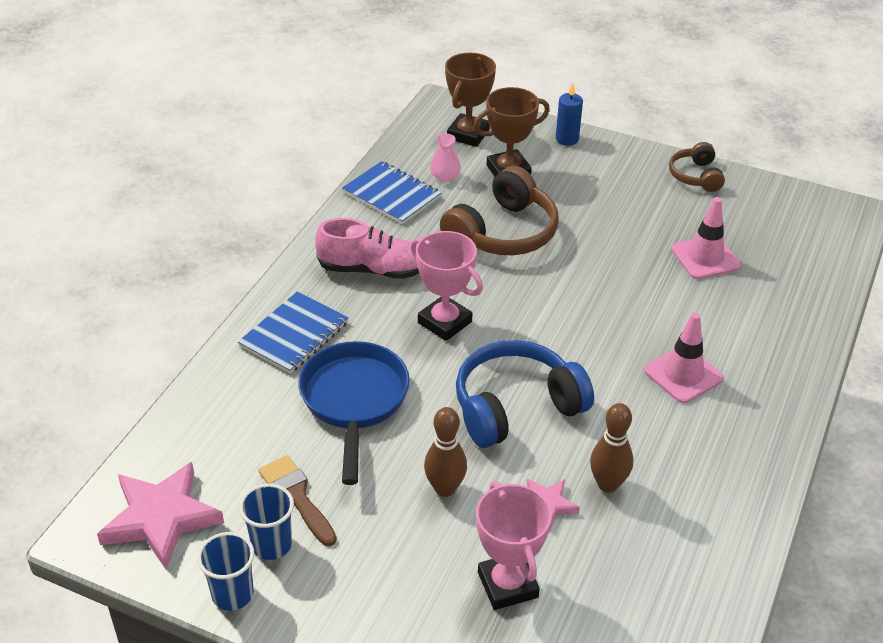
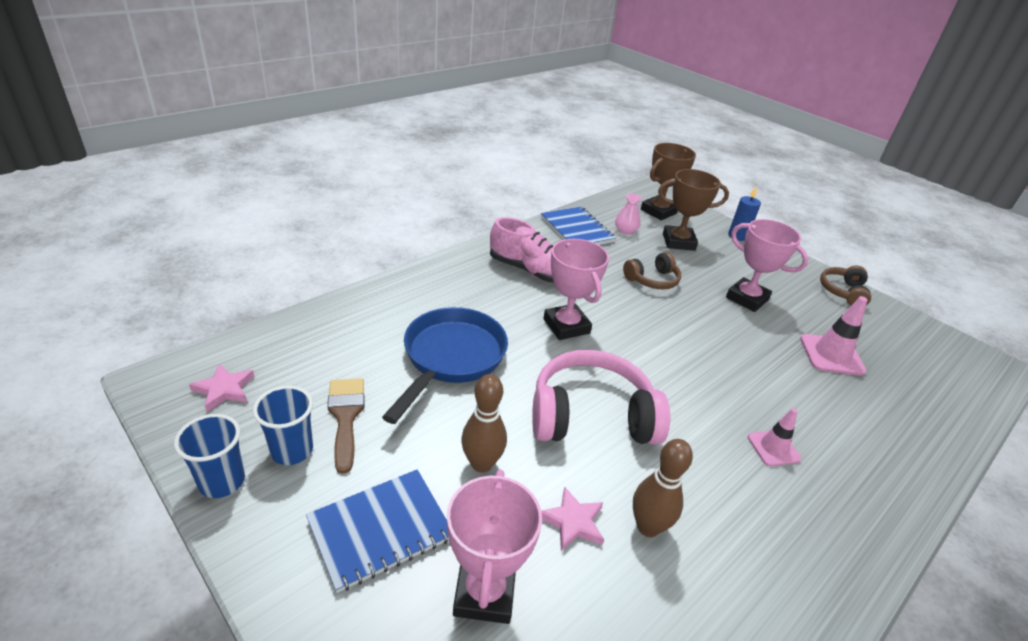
camera: 20 degrees right, 5 degrees down
(161, 518) = (224, 389): pink star -> pink star, size x0.52
(294, 335) = (438, 294): blue notebook -> blue notebook (380, 530)
(503, 233) = (652, 280): brown headphones -> brown headphones, size x0.55
(516, 407) = (591, 415): blue headphones -> pink headphones
(606, 220) = (747, 298): none -> pink trophy
(683, 375) = (773, 448): pink traffic cone -> pink traffic cone, size x0.65

